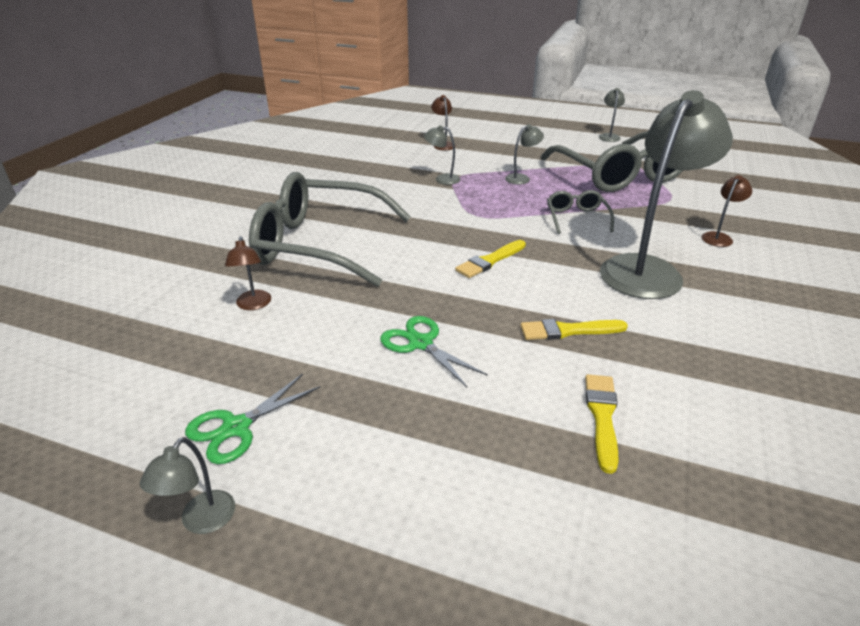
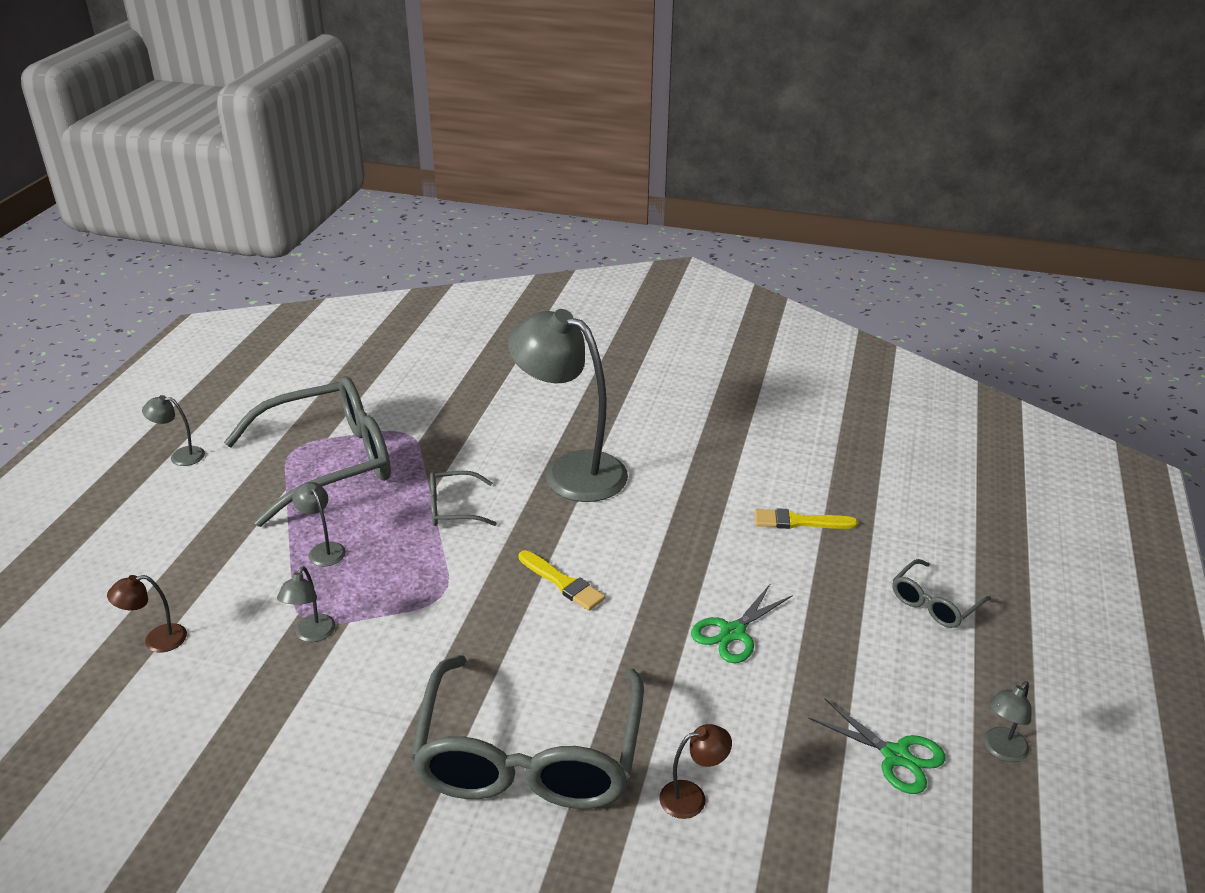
camera: 95 degrees left, 0 degrees up
(201, 521) = (1001, 750): grey lamp -> grey lamp turned 120 degrees clockwise
(450, 522) = (934, 603): none -> grey glasses
(568, 331) = (689, 531): yellow brush -> none
(719, 237) = (501, 416): brown lamp -> none

